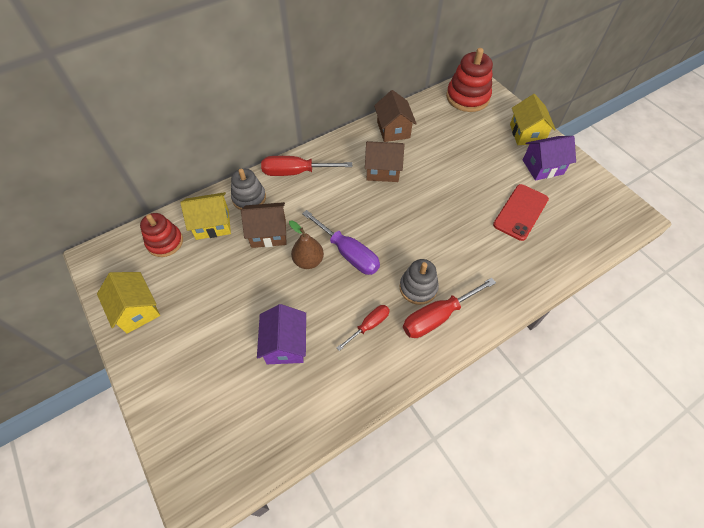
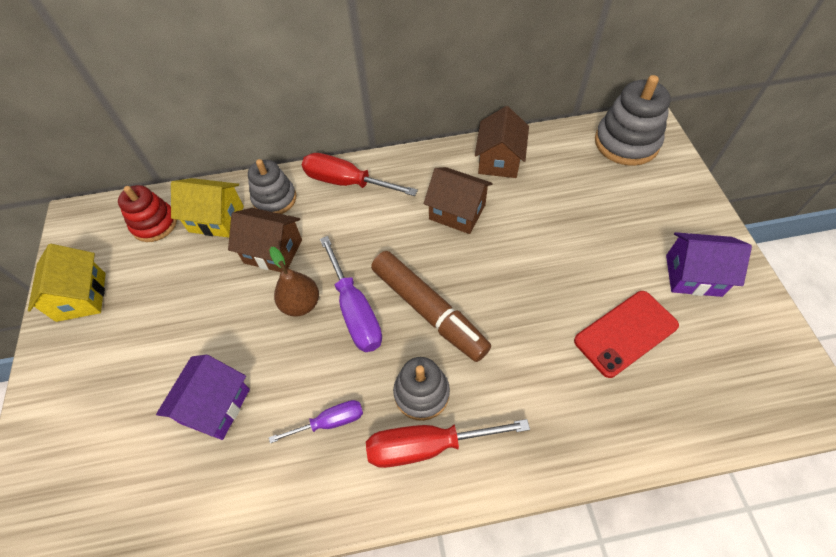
camera: 25 degrees right, 0 degrees up
(369, 325) = (330, 422): red screwdriver -> purple screwdriver
(396, 237) = (428, 311): none -> brown marker
(467, 97) = (626, 142): red stacking toy -> grey stacking toy
(526, 134) = (691, 218): yellow house -> none

